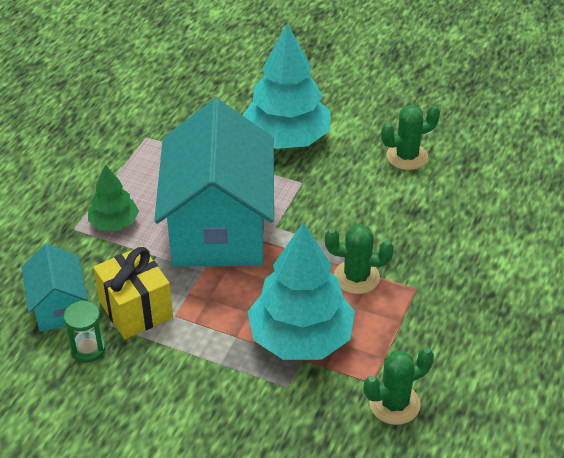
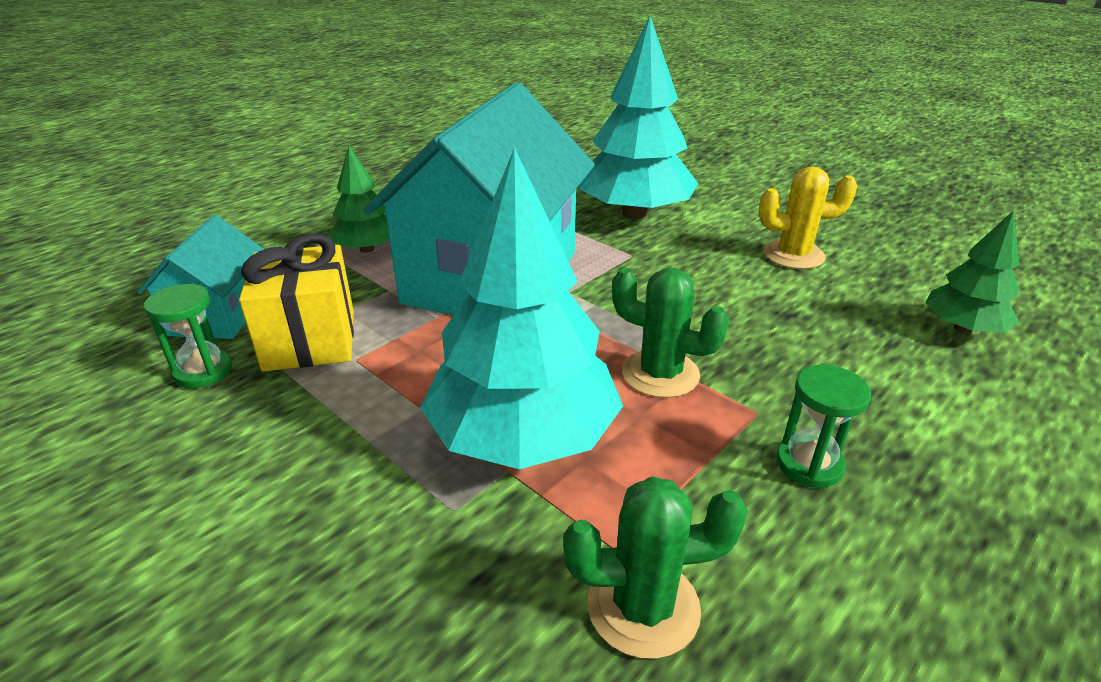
camera: 20 degrees right, 10 degrees down
(407, 156) = (793, 255): green cactus -> yellow cactus
(448, 313) = (809, 464): none -> green hourglass
(515, 198) = (963, 328): none -> green tree

